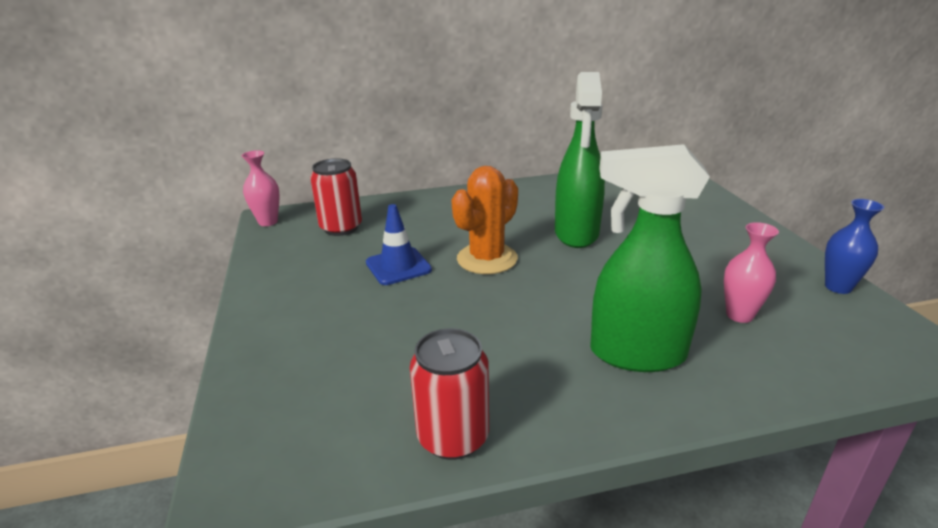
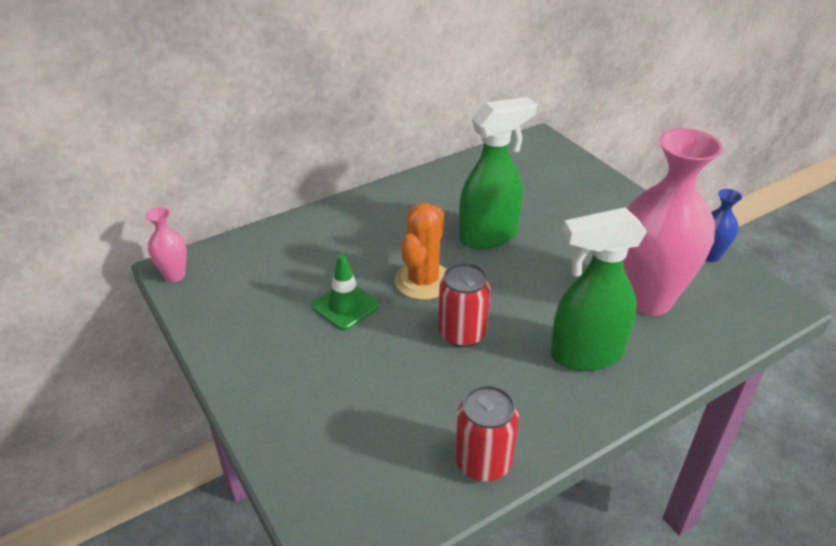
camera: 20 degrees left, 10 degrees up
(341, 228) = (259, 269): red can -> red can (462, 333)
(398, 266) = (345, 306): blue traffic cone -> green traffic cone
(576, 234) = (489, 236): green spray bottle -> green spray bottle turned 105 degrees counterclockwise
(739, 315) = (648, 299): pink vase -> pink vase, size x2.27

